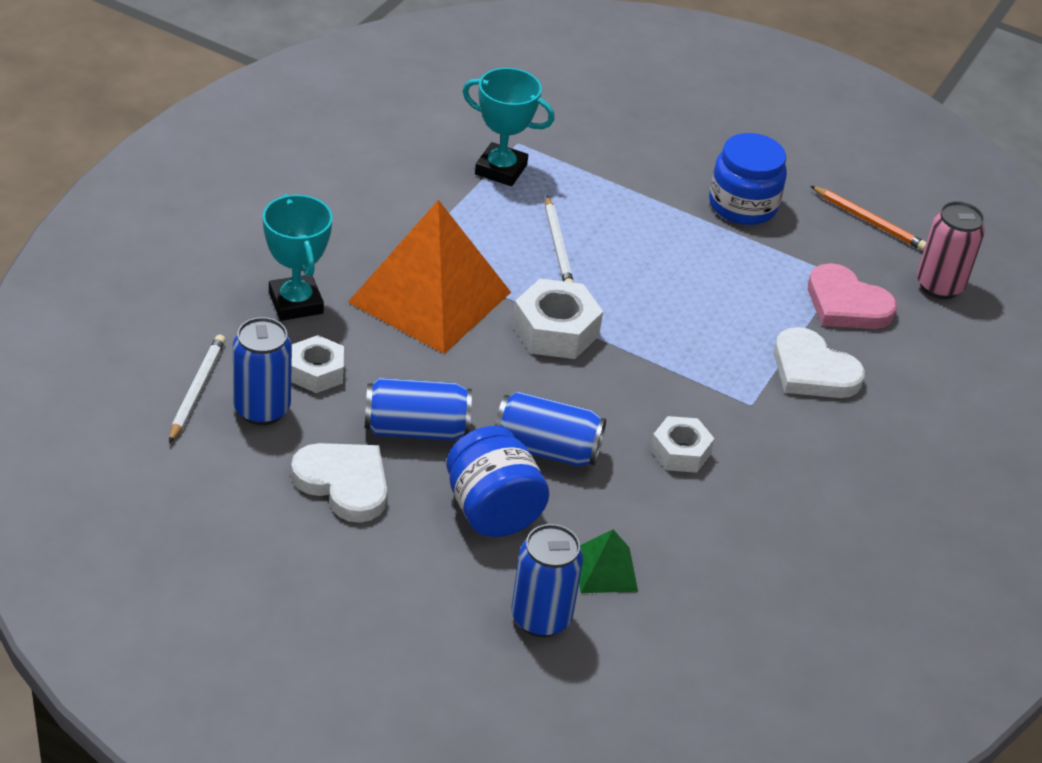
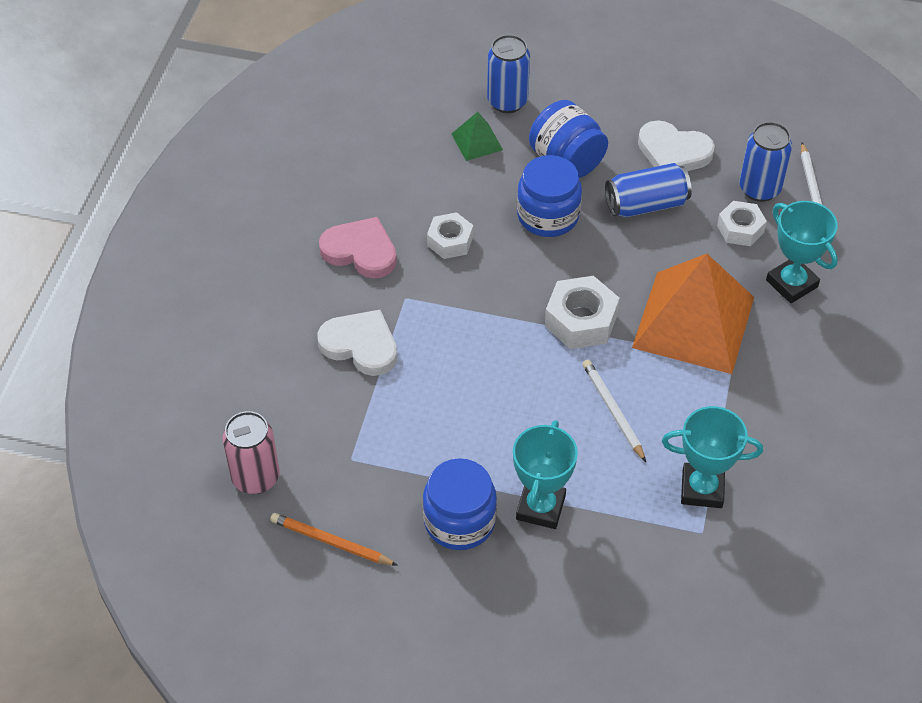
camera: 170 degrees right, 10 degrees up
(546, 449) = (548, 216): blue can -> blue jar
(662, 195) = (540, 507): none -> turquoise trophy
(846, 304) = (341, 427): pink heart -> pink heart (360, 251)

